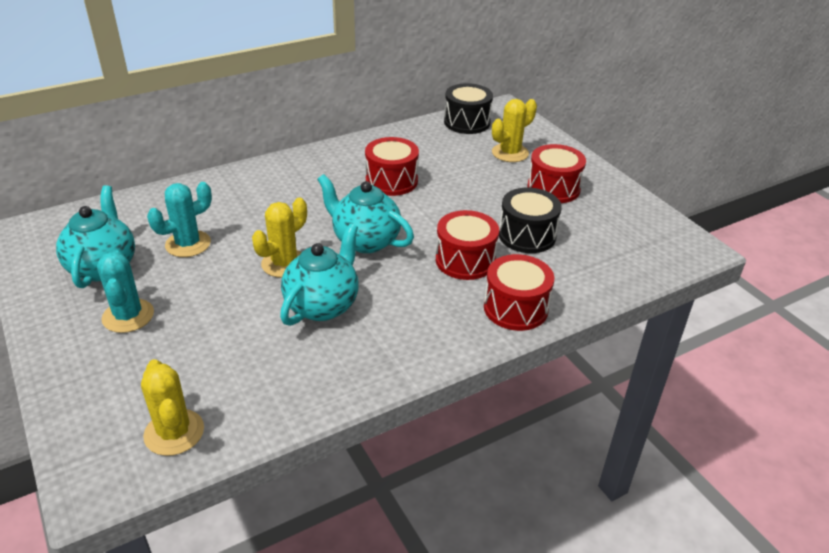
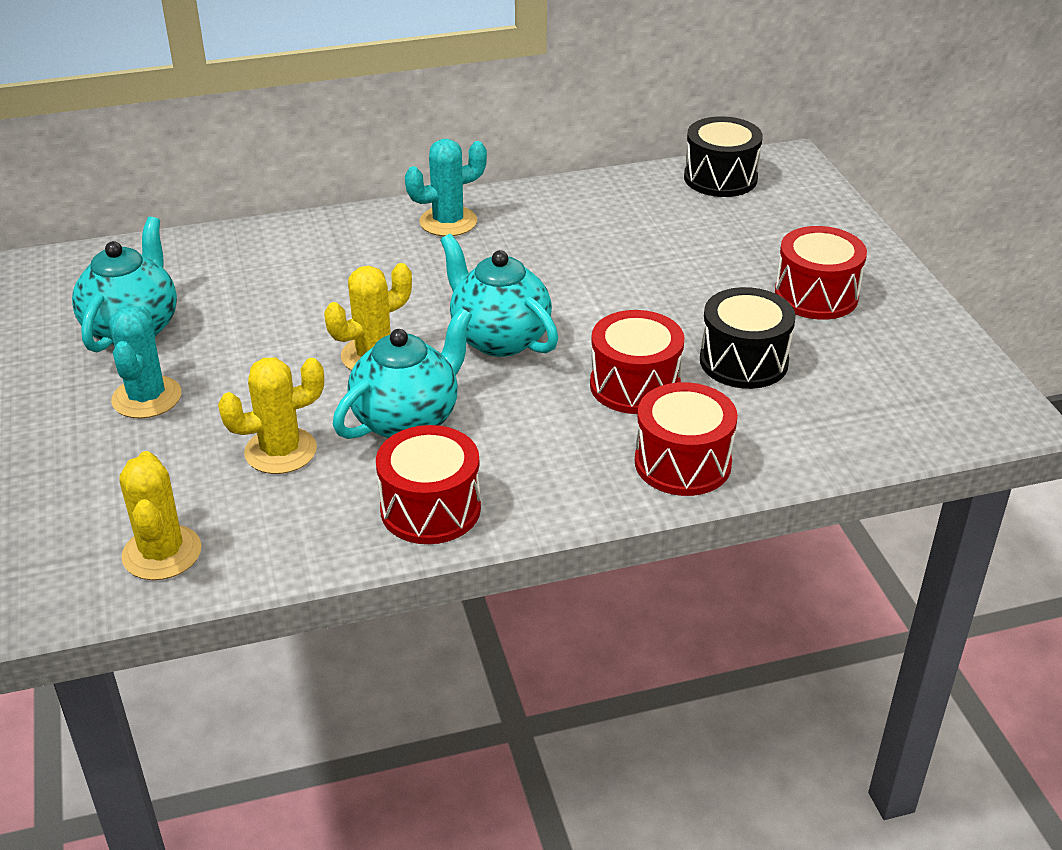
camera: 15 degrees right, 0 degrees up
(188, 244) = (252, 312): turquoise cactus -> turquoise cactus (448, 222)
(391, 181) = (569, 256): red drum -> red drum (430, 509)
(510, 153) = (769, 233): yellow cactus -> yellow cactus (280, 451)

